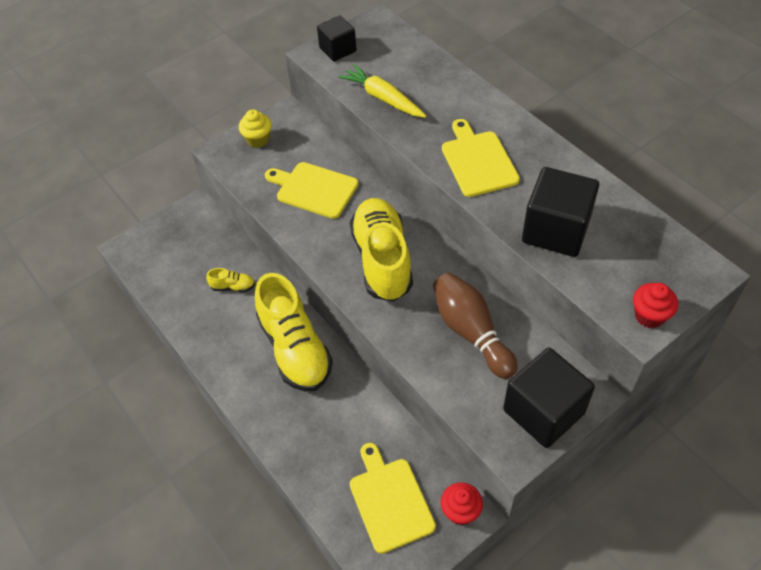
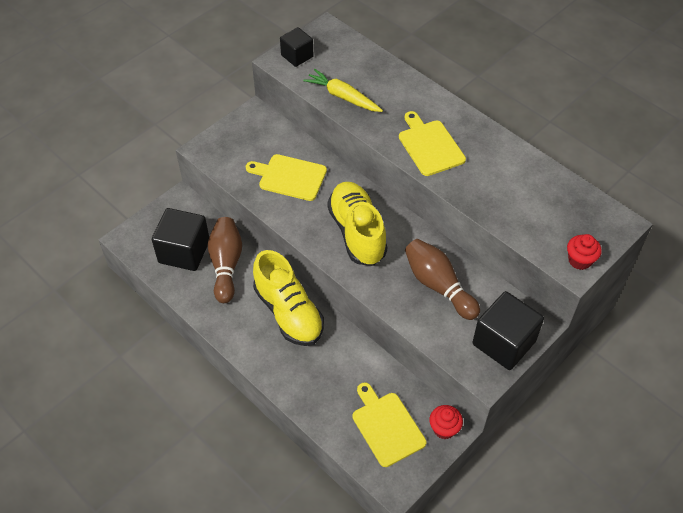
camera: 10 degrees left, 0 degrees up
(233, 287) = (226, 265): yellow shoe -> brown bowling pin
(258, 140) = (233, 137): yellow cupcake -> none
(555, 230) = (499, 198): black cube -> black cube (184, 251)

